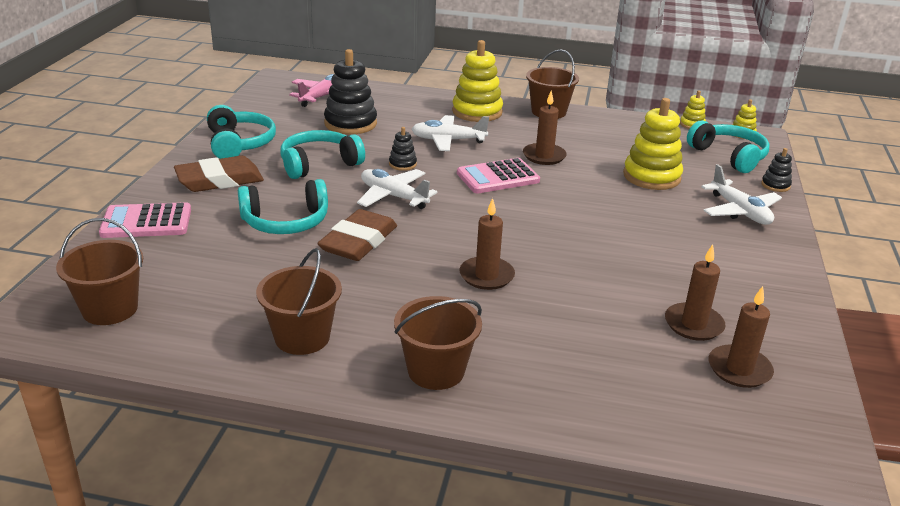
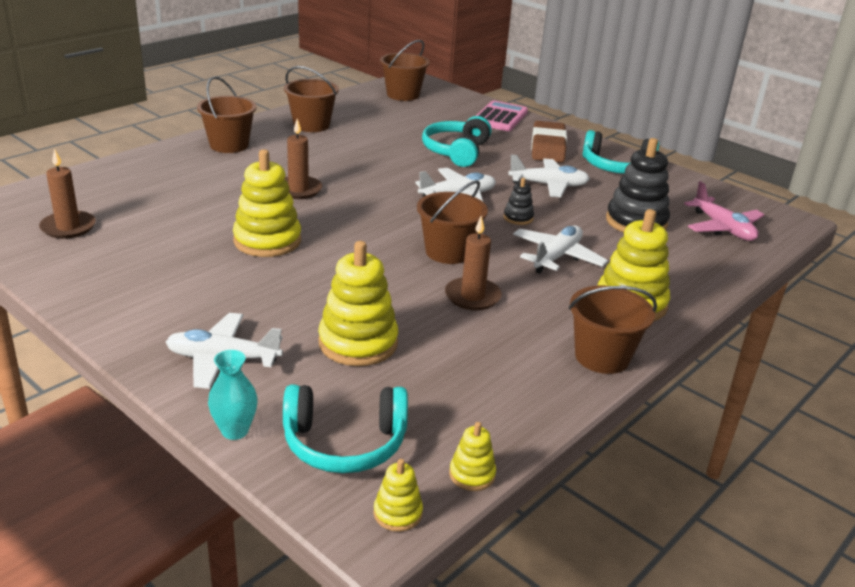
camera: 120 degrees right, 0 degrees up
(319, 164) = (549, 185): turquoise headphones -> white plane
(358, 241) = (400, 165): brown eraser -> none
(498, 177) = (448, 252): pink calculator -> brown bucket
(594, 253) = (267, 241): none -> yellow stacking toy
(693, 324) = (130, 235): brown candle -> none
(775, 185) = (235, 430): black stacking toy -> turquoise vase

